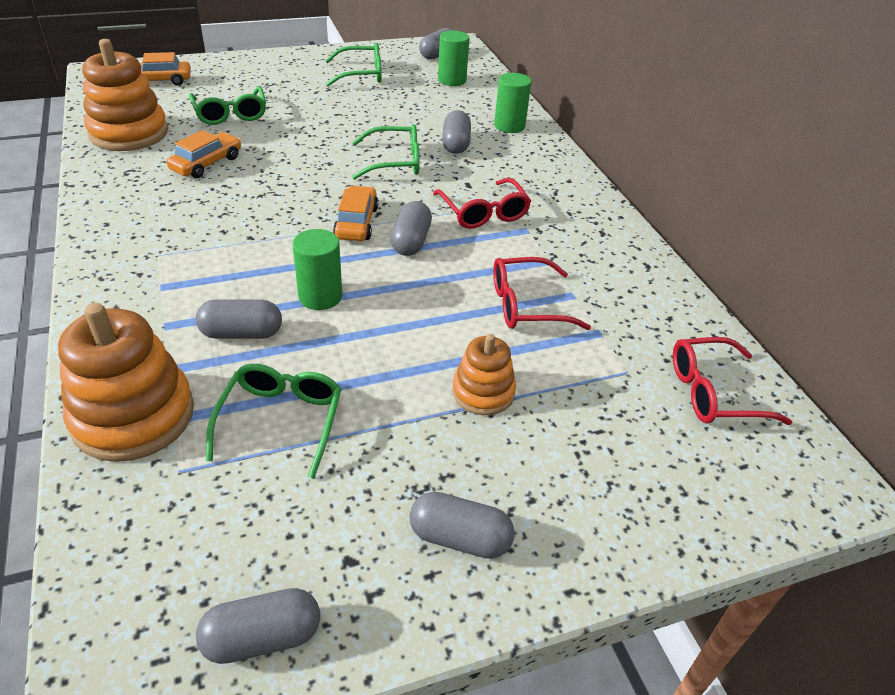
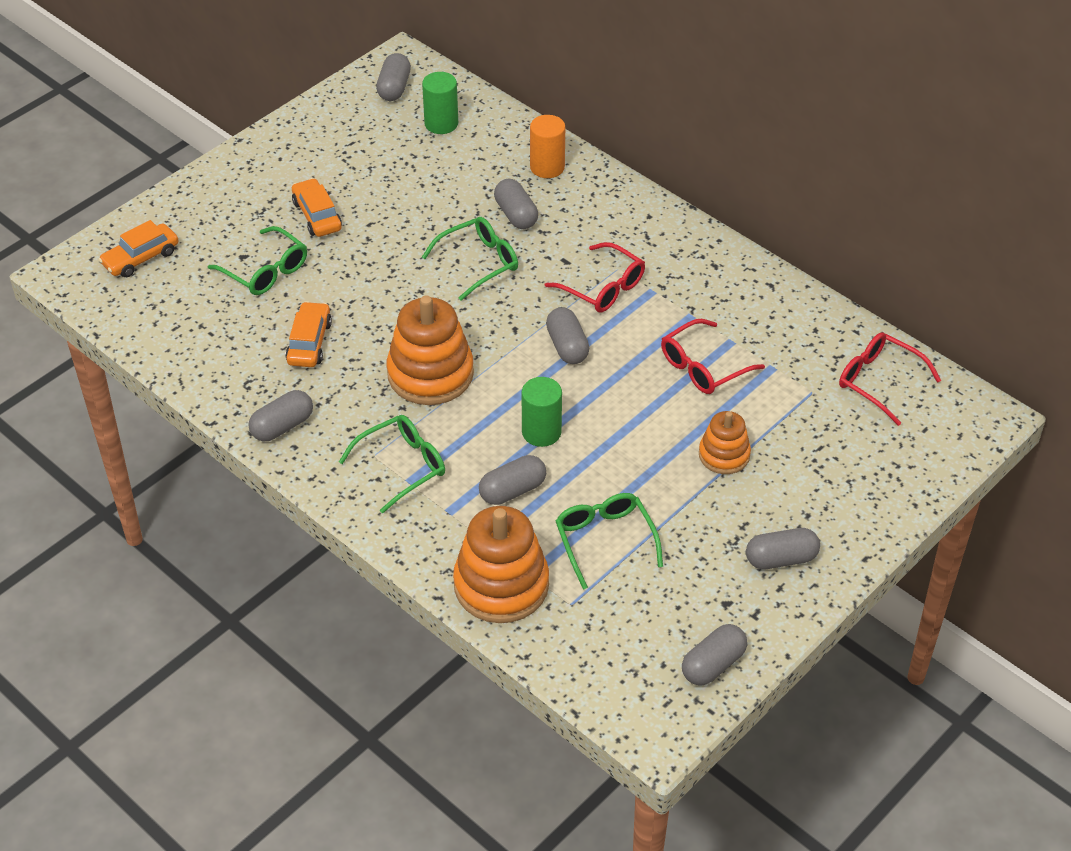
camera: 25 degrees left, 5 degrees up
(115, 207) = (282, 426): none -> grey capsule
(129, 133) = (194, 340): orange stacking toy -> orange stacking toy (430, 374)
(356, 222) = (506, 347): orange car -> orange car (317, 215)
(361, 74) = (341, 155): green glasses -> green glasses (402, 466)
(509, 126) = (547, 167): green cylinder -> orange cylinder
(713, 392) = (879, 381): red glasses -> red glasses turned 75 degrees clockwise

